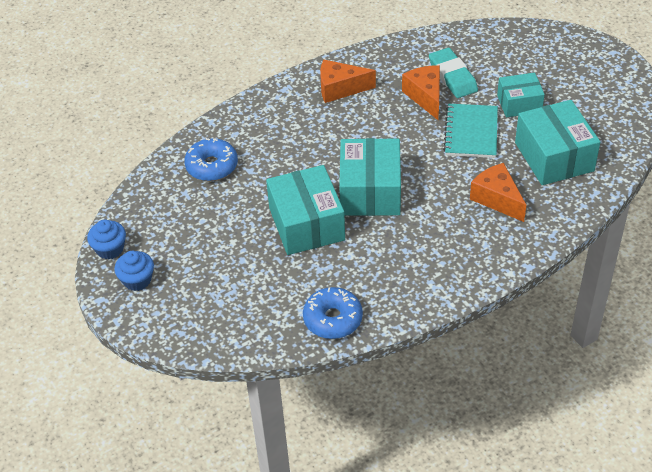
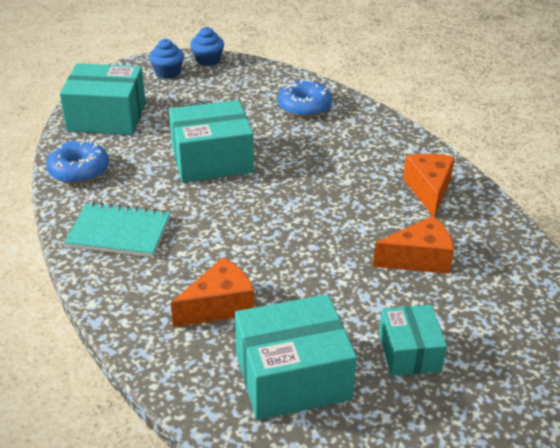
camera: 90 degrees right, 10 degrees down
(370, 191) = (252, 203): turquoise box -> turquoise box (107, 117)
(452, 76) = (464, 288): turquoise eraser -> none
(471, 132) = (347, 295): turquoise notebook -> turquoise notebook (119, 232)

